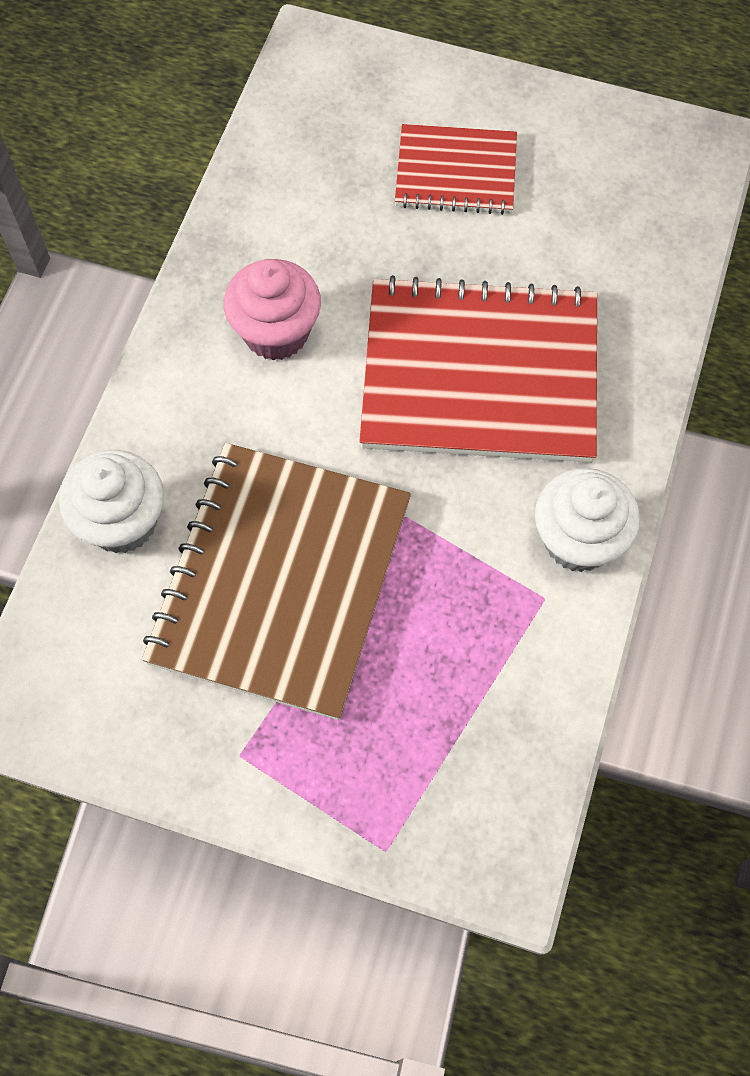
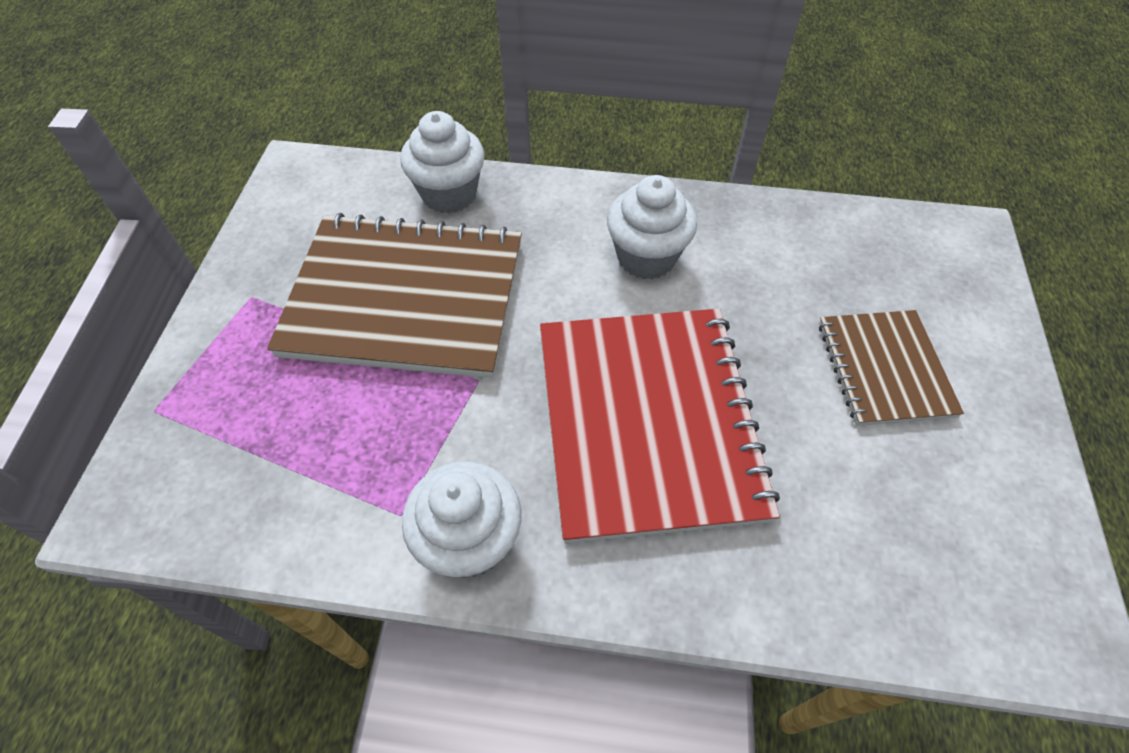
camera: 80 degrees right, 10 degrees down
(276, 333) = (646, 257): pink cupcake -> white cupcake
(456, 172) = (884, 369): red notebook -> brown notebook

